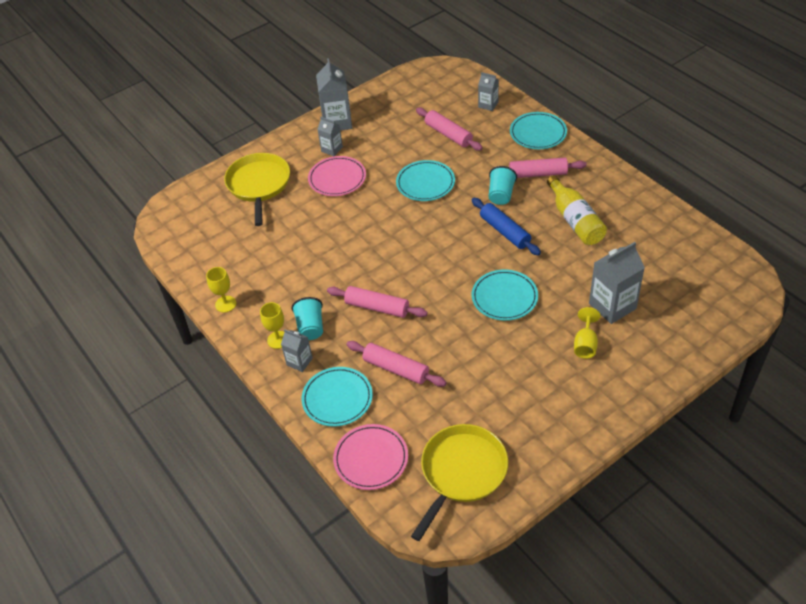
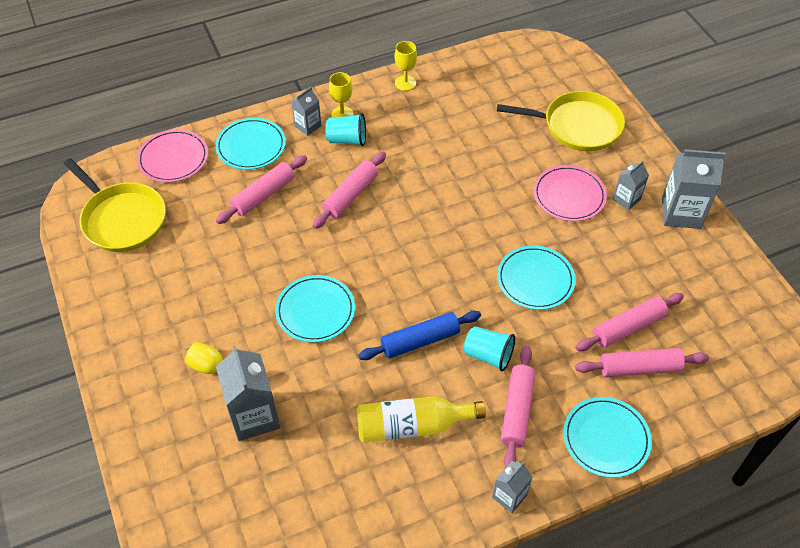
camera: 100 degrees right, 5 degrees up
(479, 126) = (639, 368): none -> pink rolling pin
(488, 105) = (687, 393): grey carton -> grey carton (509, 496)

